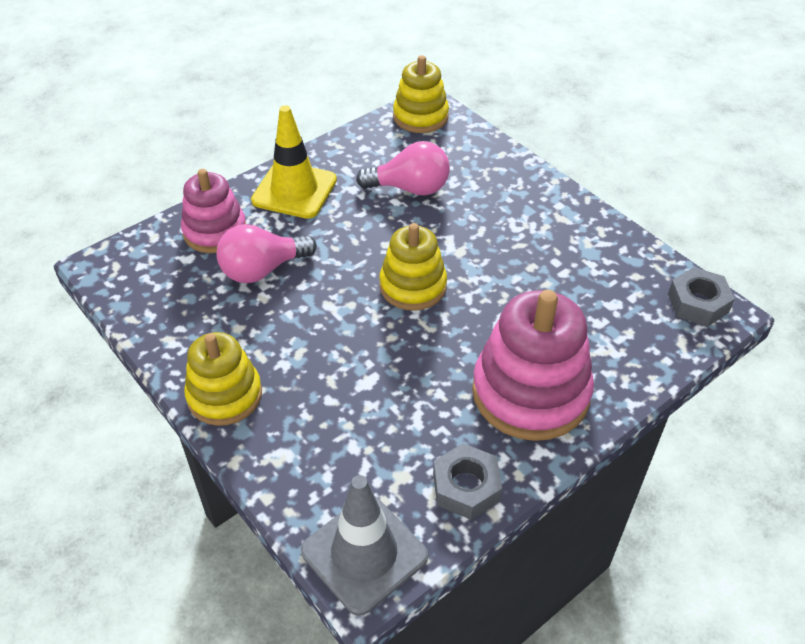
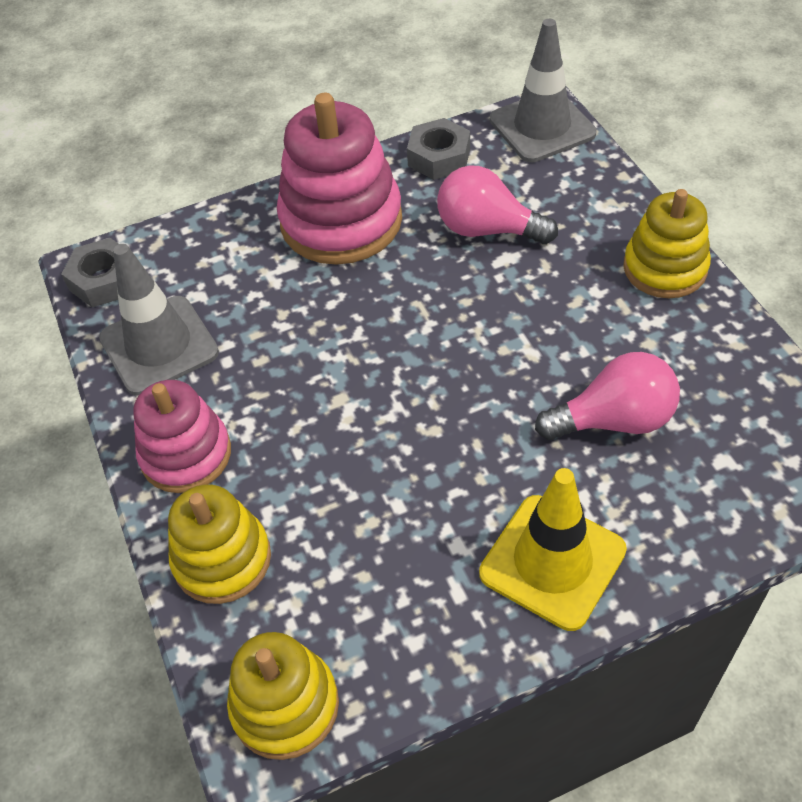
camera: 160 degrees left, 5 degrees up
(215, 231) = (684, 501): pink stacking toy -> pink stacking toy (186, 454)
(410, 188) = (366, 526): pink light bulb -> pink light bulb (487, 229)
(413, 286) = (419, 359): yellow stacking toy -> yellow stacking toy (222, 559)
(613, 263) = (159, 345): none -> grey traffic cone

